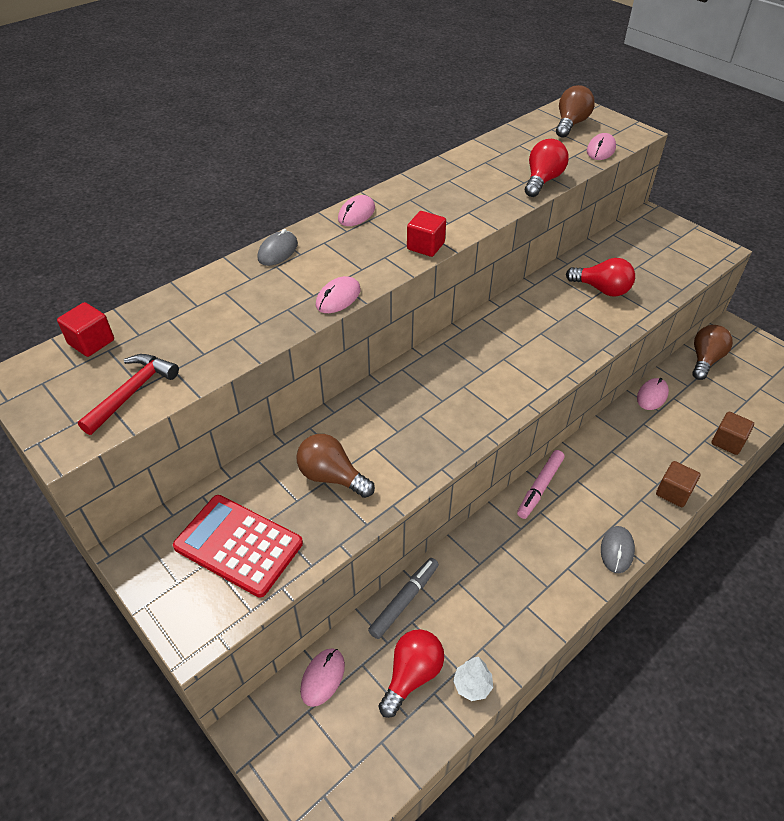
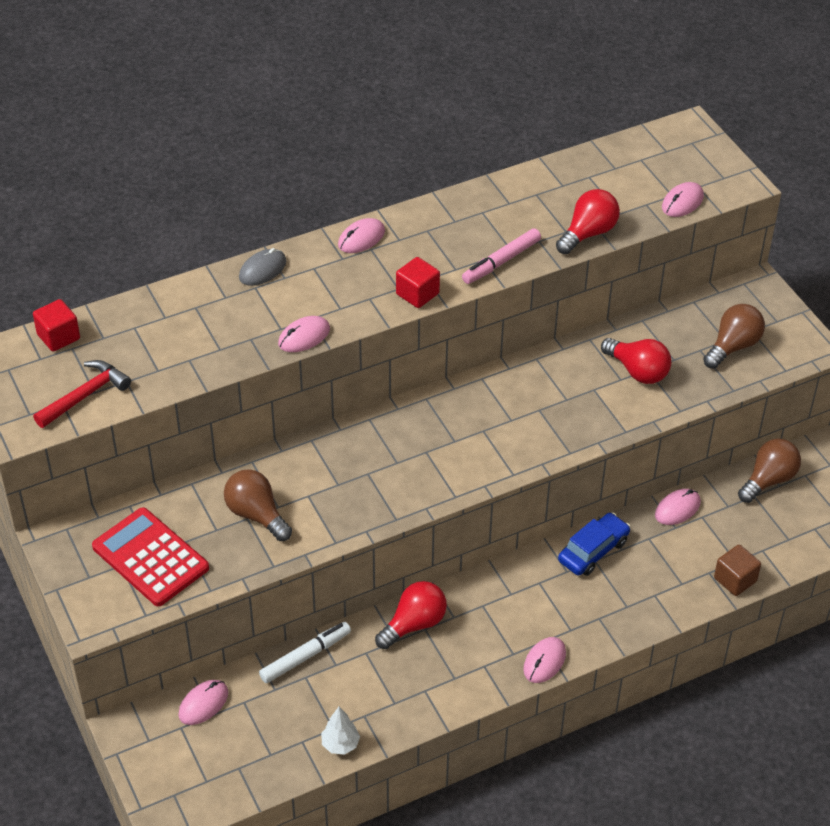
camera: 15 degrees right, 0 degrees up
(404, 600) = (305, 656): grey marker -> white marker
(412, 675) = (287, 722): red light bulb -> red light bulb (414, 624)
(540, 487) = (494, 580): pink marker -> pink marker (501, 262)
(570, 124) = (668, 157): brown light bulb -> brown light bulb (733, 346)
(606, 443) = (593, 551): none -> blue car
(617, 550) = (544, 661): grey mouse -> pink mouse
(673, 492) = (639, 619): brown cube -> none

